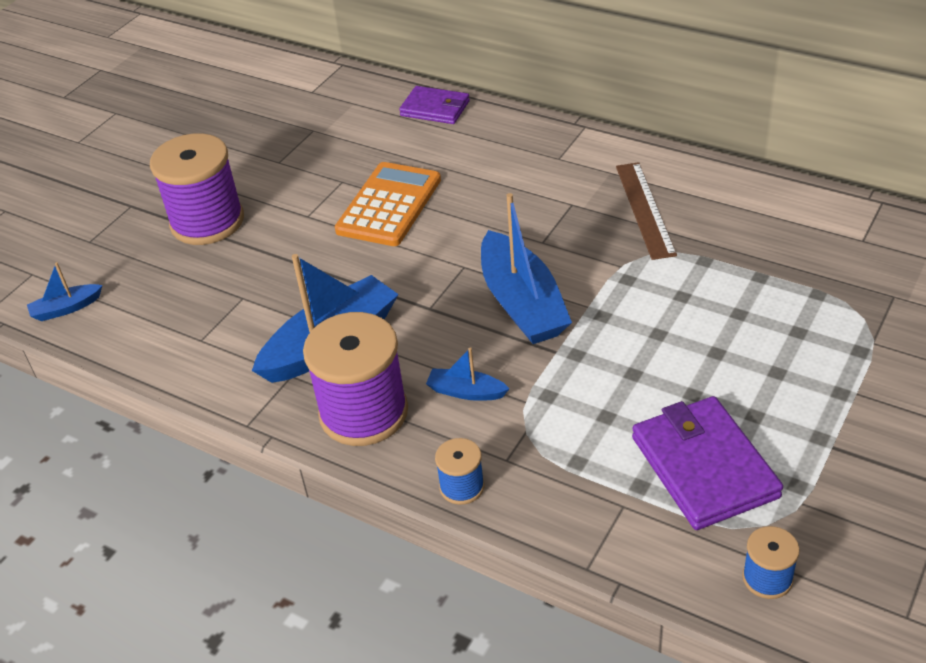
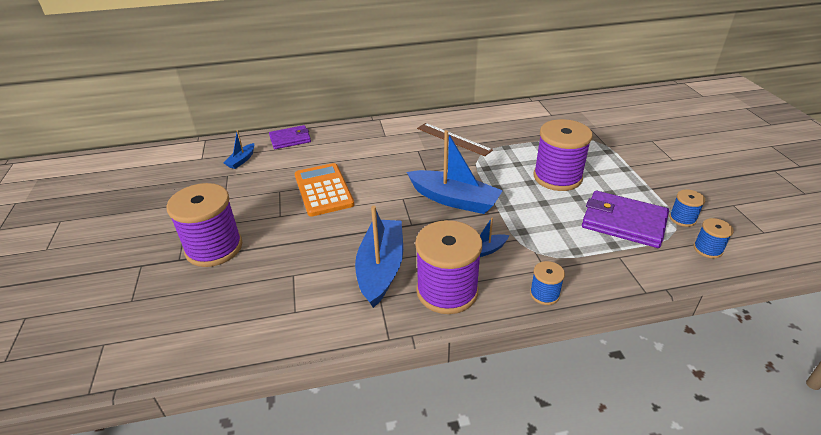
camera: 45 degrees left, 5 degrees down
(66, 308) = (163, 349): blue boat -> blue boat (241, 160)
(710, 348) = (557, 177): none -> purple spool
(803, 516) = (682, 219): none -> blue spool

